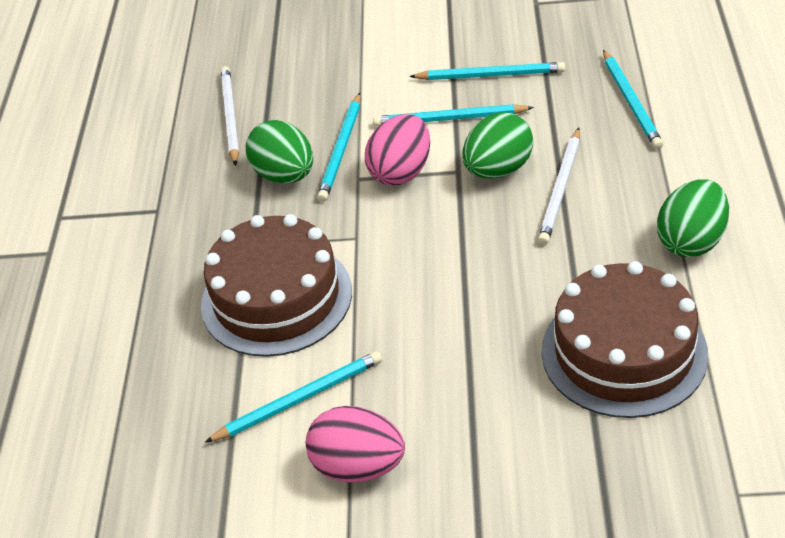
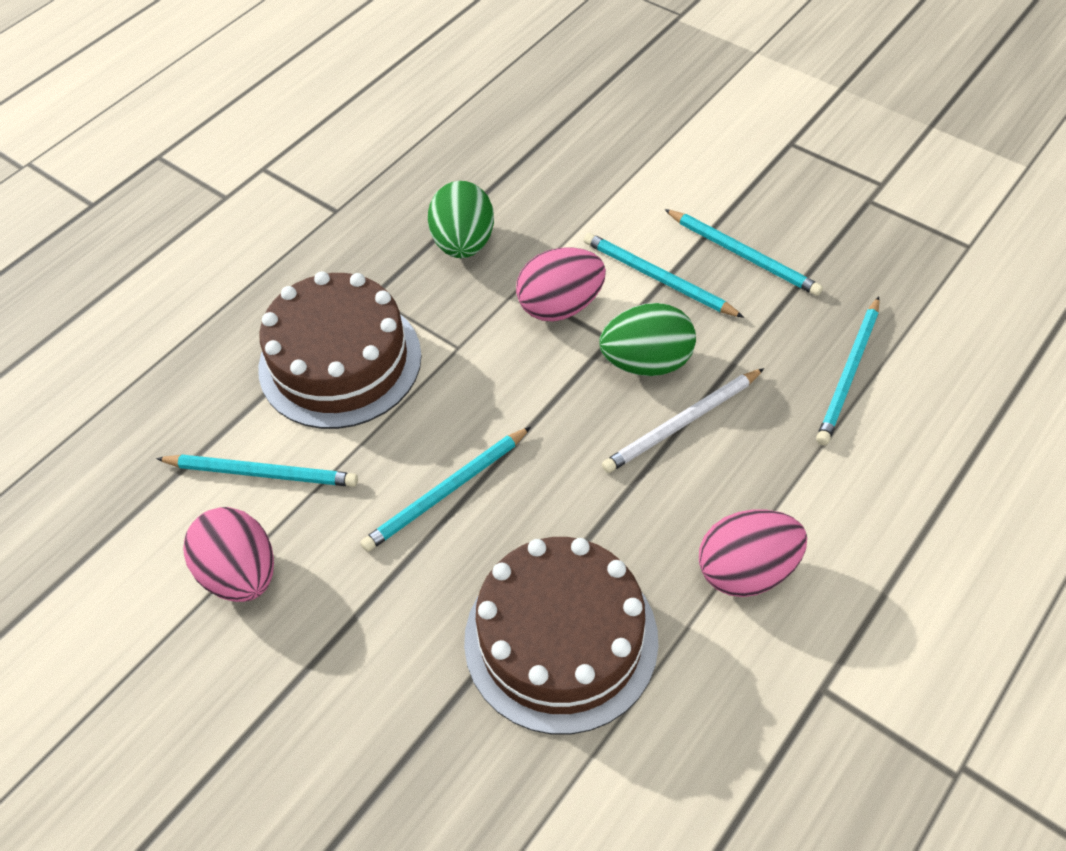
camera: 35 degrees right, 10 degrees up
(230, 117) = (478, 155): white pencil -> none
(341, 150) = (533, 249): turquoise pencil -> turquoise pencil (446, 492)
(691, 241) = (746, 570): green egg -> pink egg

